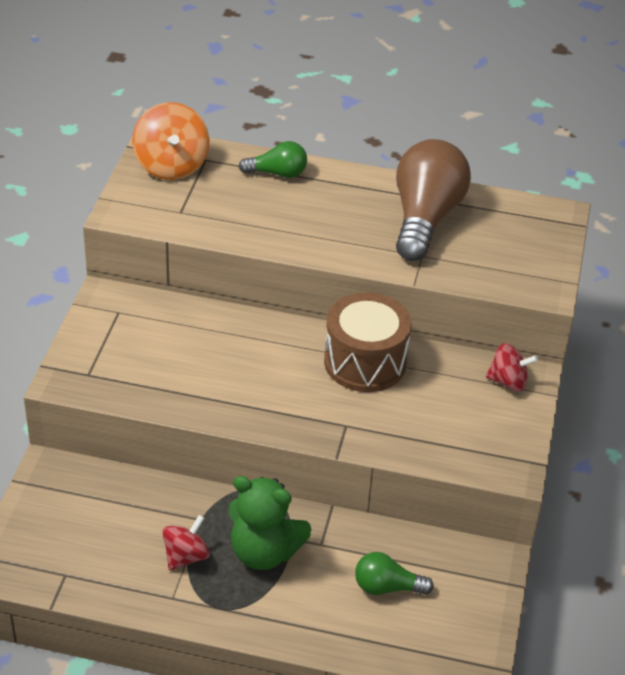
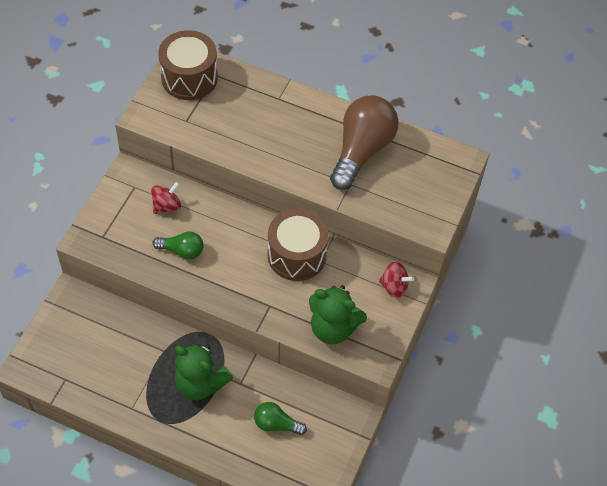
camera: 10 degrees right, 15 degrees up
(171, 166) = (189, 78): orange spinning top -> brown drum
(186, 556) = (147, 378): red spinning top -> red spinning top (166, 206)
(277, 173) = (264, 95): green light bulb -> green light bulb (182, 251)
(441, 440) = (333, 328): none -> green teddy bear

